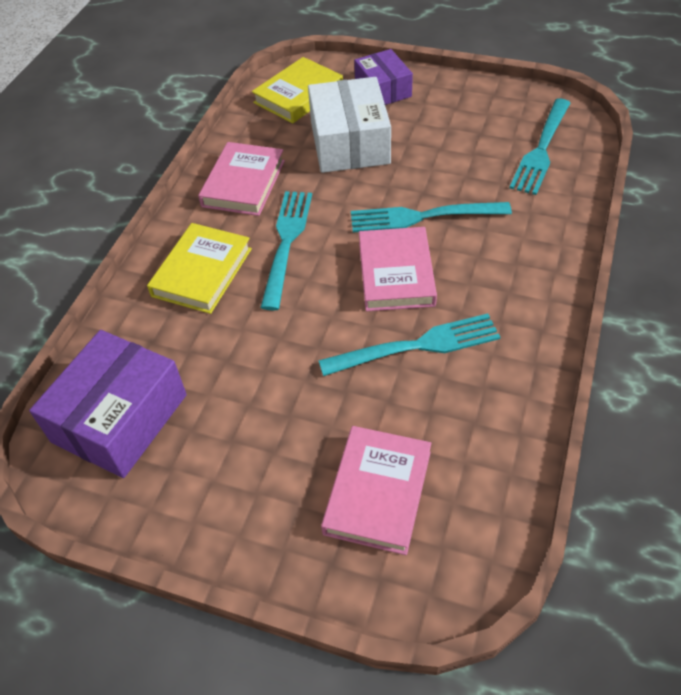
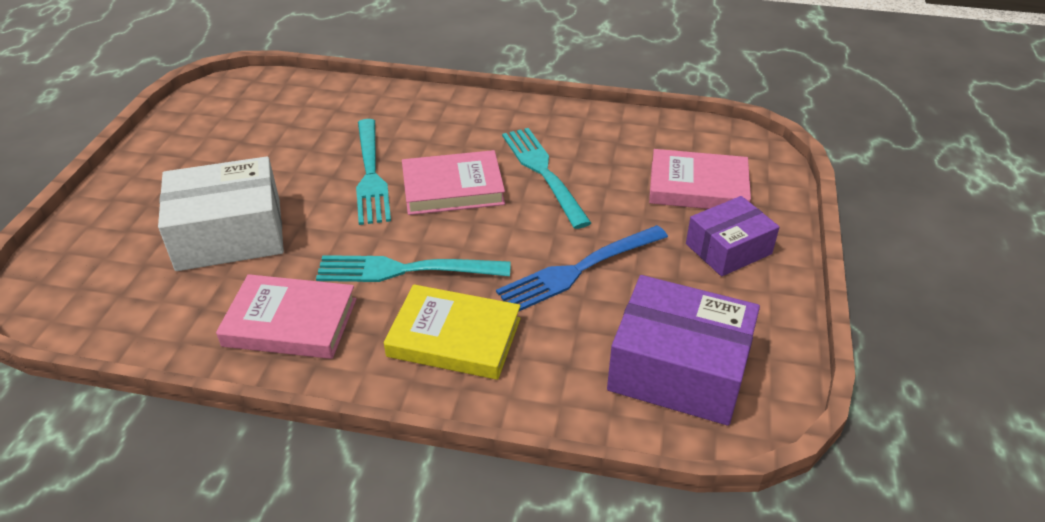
camera: 100 degrees left, 10 degrees down
(261, 361) = (579, 270): none -> blue fork
(298, 95) = (104, 290): yellow book -> none
(383, 89) = (126, 213): purple box -> purple box (728, 249)
(541, 149) = (278, 105): turquoise fork -> none

